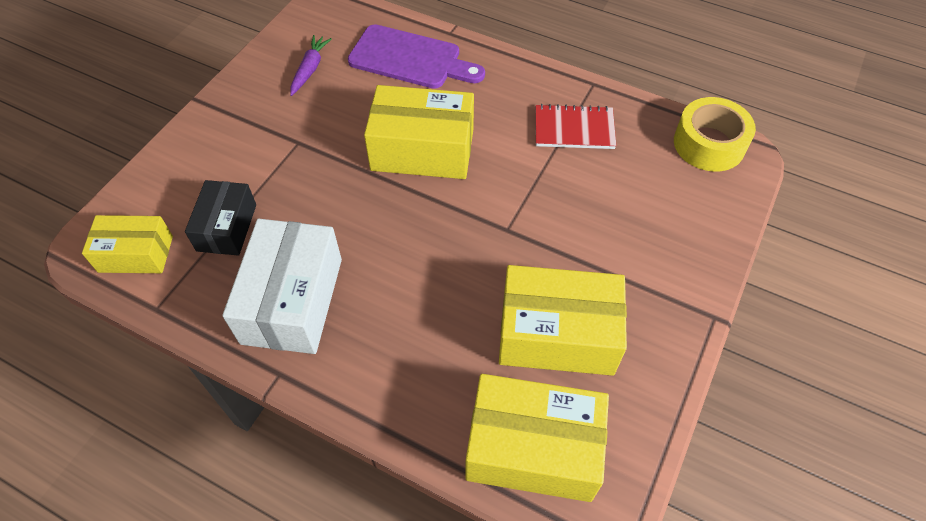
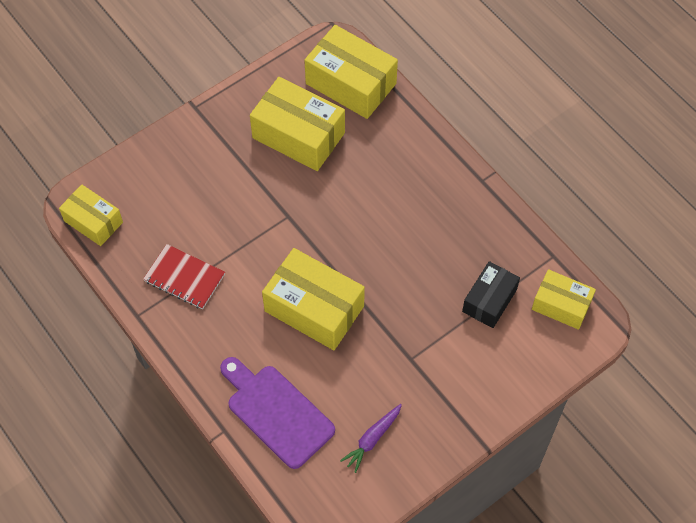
camera: 155 degrees left, 5 degrees up
(292, 300) = (458, 224): white box -> none
(709, 144) = (93, 221): yellow tape -> yellow box

